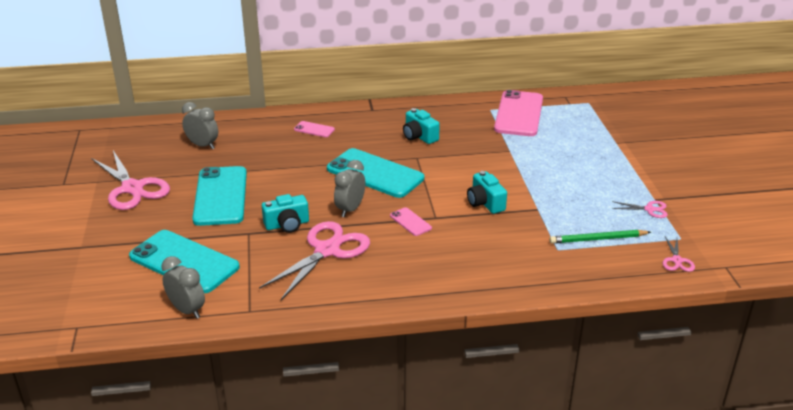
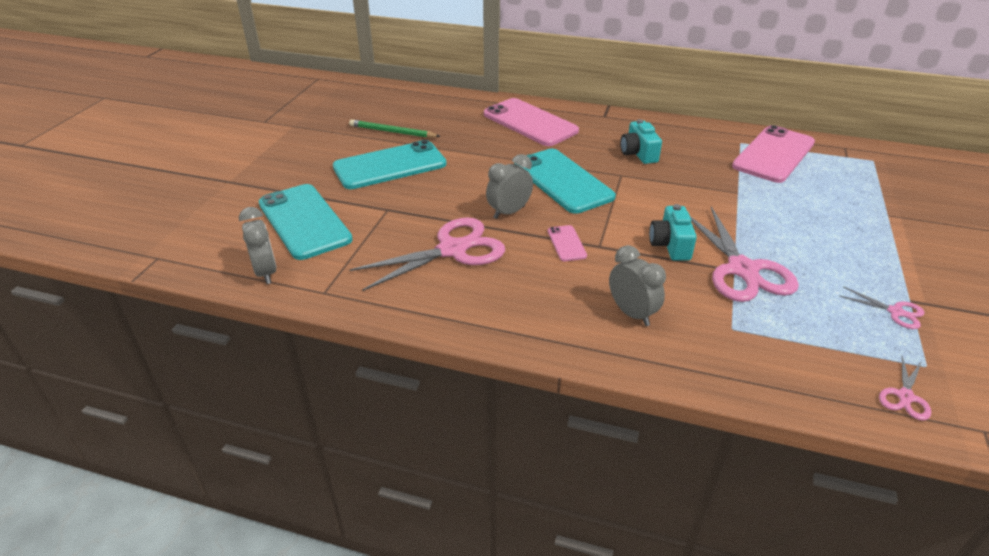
camera: 25 degrees right, 5 degrees up
(132, 188) = (317, 139): pink scissors -> pink scissors (742, 270)
(202, 145) = (411, 115): grey clock -> grey clock (631, 313)
(220, 196) = (390, 166): turquoise phone -> turquoise phone turned 45 degrees clockwise
(287, 225) = (432, 211): turquoise camera -> none
(314, 129) = (530, 123): pink phone -> pink phone, size x2.26
(598, 239) = (797, 331): green pencil -> green pencil (392, 132)

